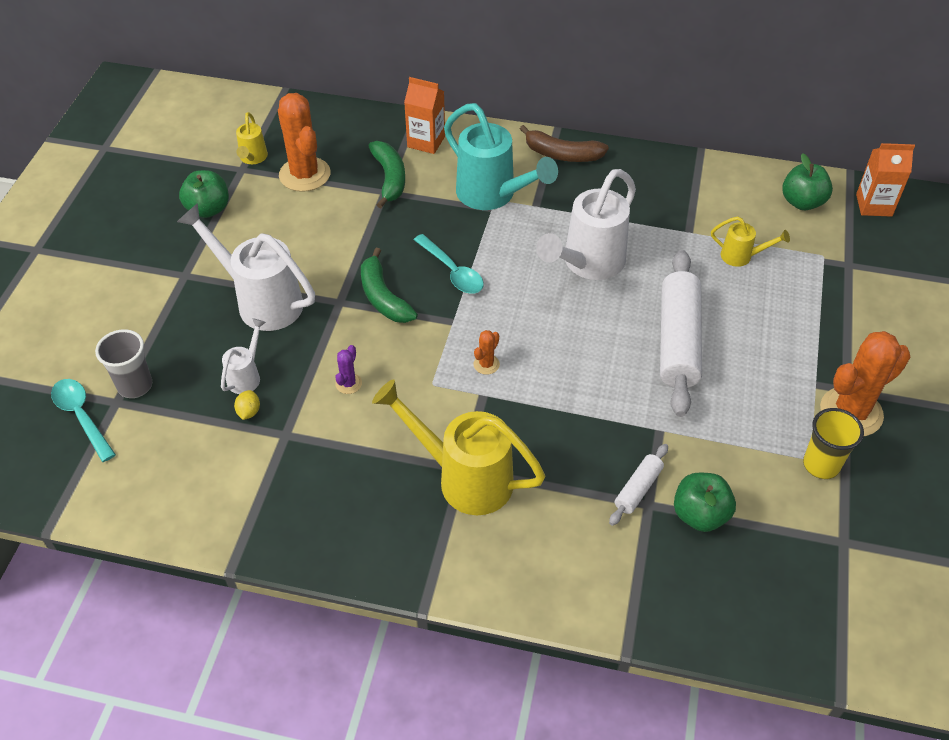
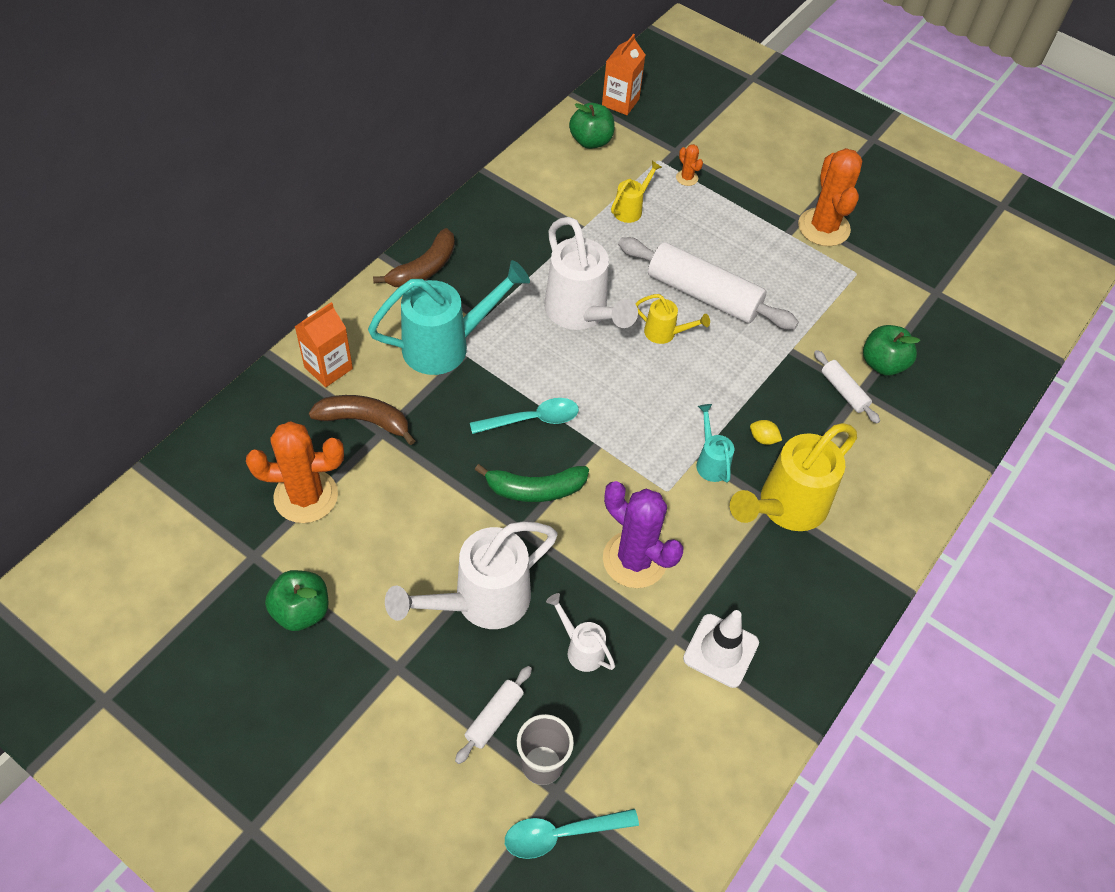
camera: 70 degrees left, 5 degrees up
(165, 343) = (494, 717): none -> white rolling pin
(249, 412) = (630, 661): yellow lemon -> yellow lemon (763, 439)
(252, 159) = (243, 539): yellow watering can -> yellow watering can (665, 333)
(286, 472) = (720, 650): none -> white traffic cone
(348, 383) = (634, 559): purple cactus -> purple cactus, size x2.28
(389, 178) = (364, 421): green banana -> brown banana
(483, 405) = (710, 461): none -> turquoise watering can
(486, 364) = (664, 440): orange cactus -> orange cactus (687, 178)
(821, 465) = (865, 270): yellow cup -> none

